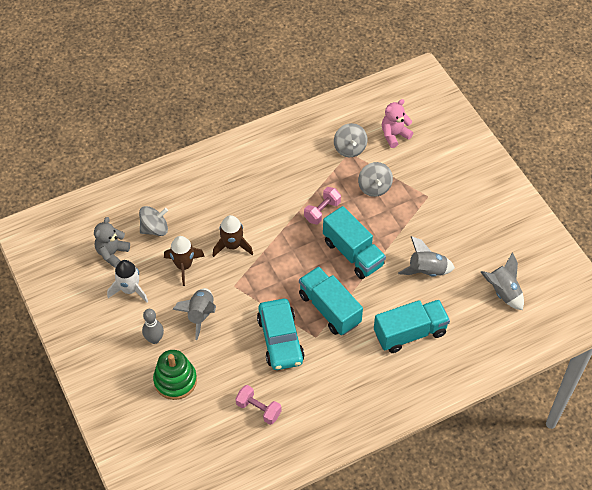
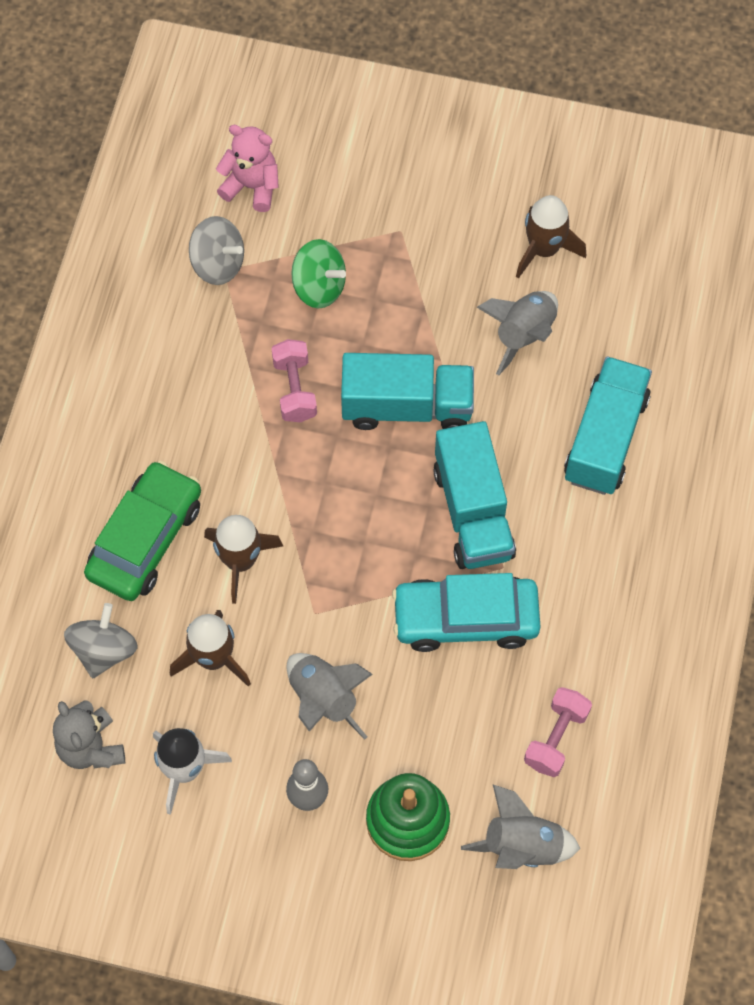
camera: 50 degrees left, 10 degrees up
(212, 209) = (145, 539): none -> green car
(258, 409) = (556, 738): pink dumbbell -> pink dumbbell turned 45 degrees counterclockwise
(280, 339) = (465, 619): turquoise car -> turquoise car turned 150 degrees clockwise
(329, 309) = (473, 512): turquoise truck -> turquoise truck turned 105 degrees counterclockwise
(374, 187) = (319, 287): grey spinning top -> green spinning top
(394, 135) = (252, 186): pink teddy bear -> pink teddy bear turned 105 degrees clockwise
(473, 250) = (544, 249): none -> brown rocket
(502, 291) = (643, 268): grey rocket -> grey rocket (522, 846)

